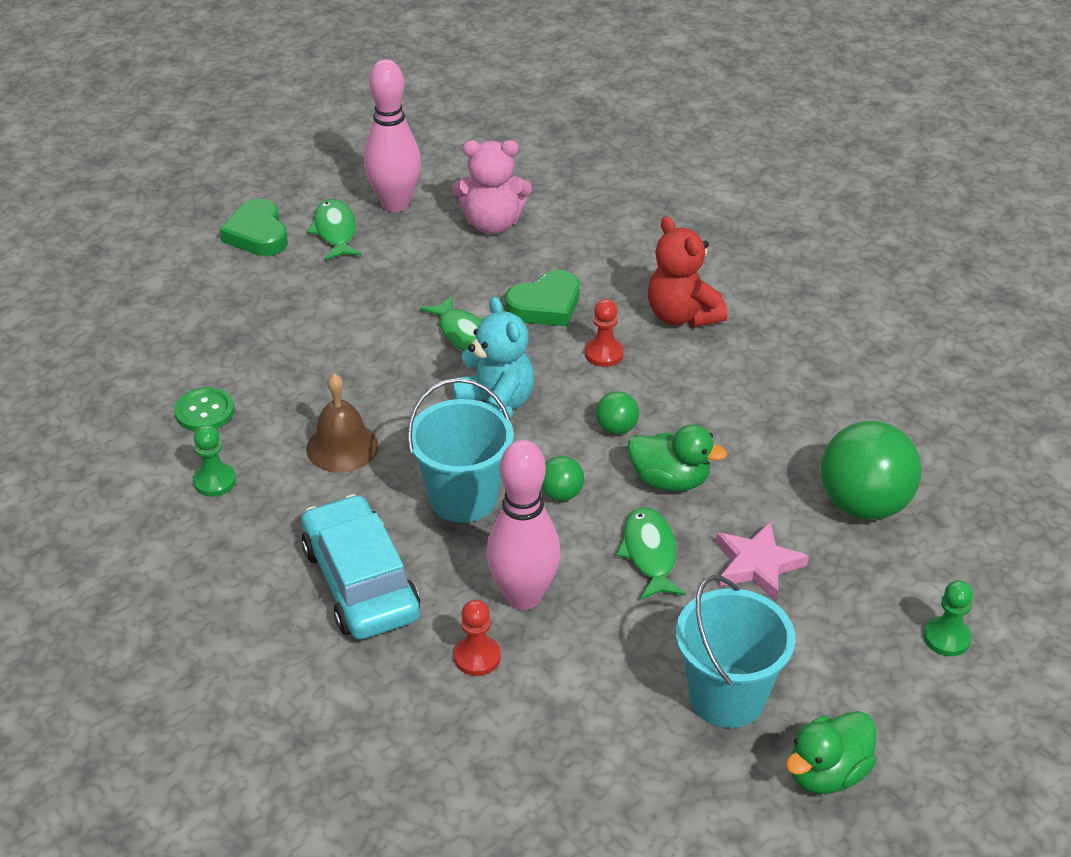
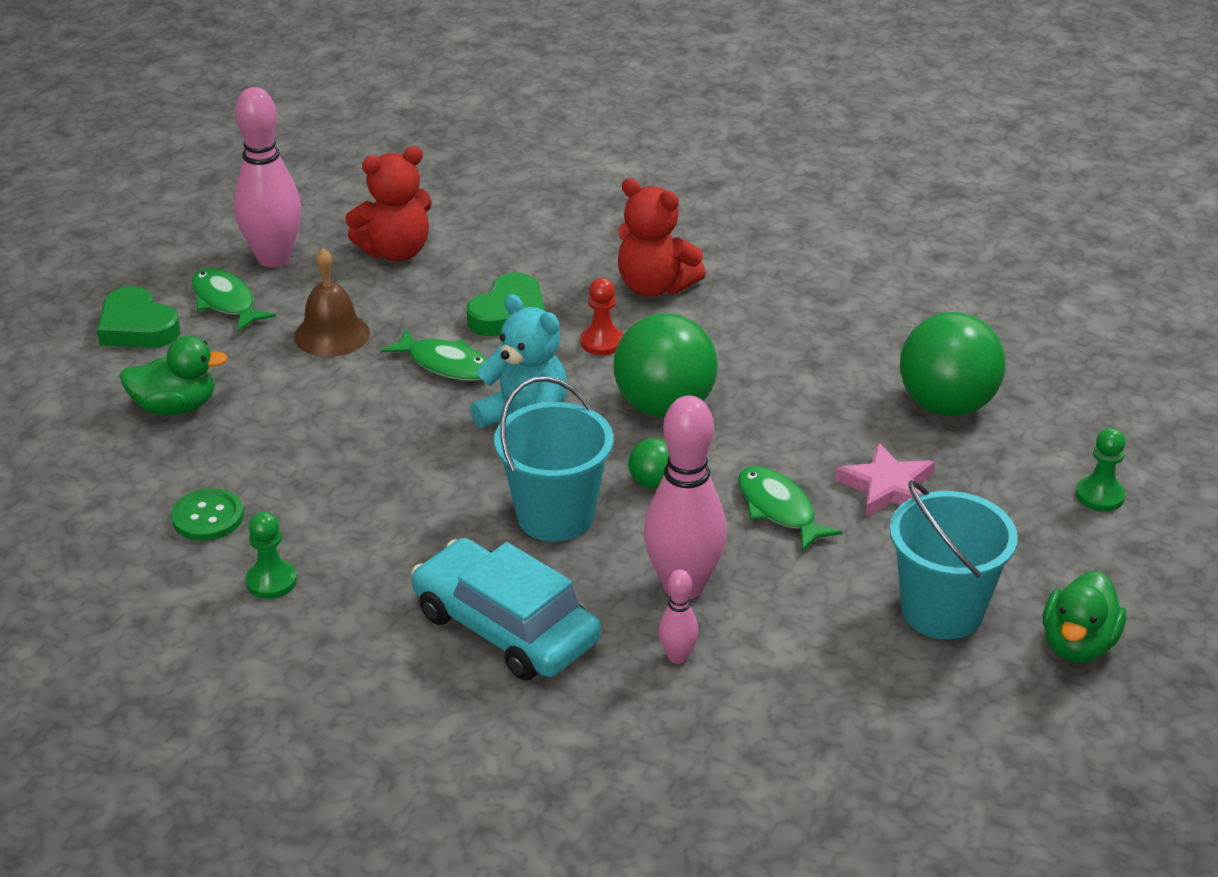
camera: 25 degrees left, 5 degrees down
(342, 447) = (390, 506): brown bell -> brown bell (332, 334)
(477, 657) = (677, 656): red pawn -> pink bowling pin
(492, 224) = (395, 251): pink teddy bear -> red teddy bear
(616, 428) = (664, 407): green ball -> green ball, size x2.15
(670, 480) = (751, 438): green duck -> green duck (175, 407)

